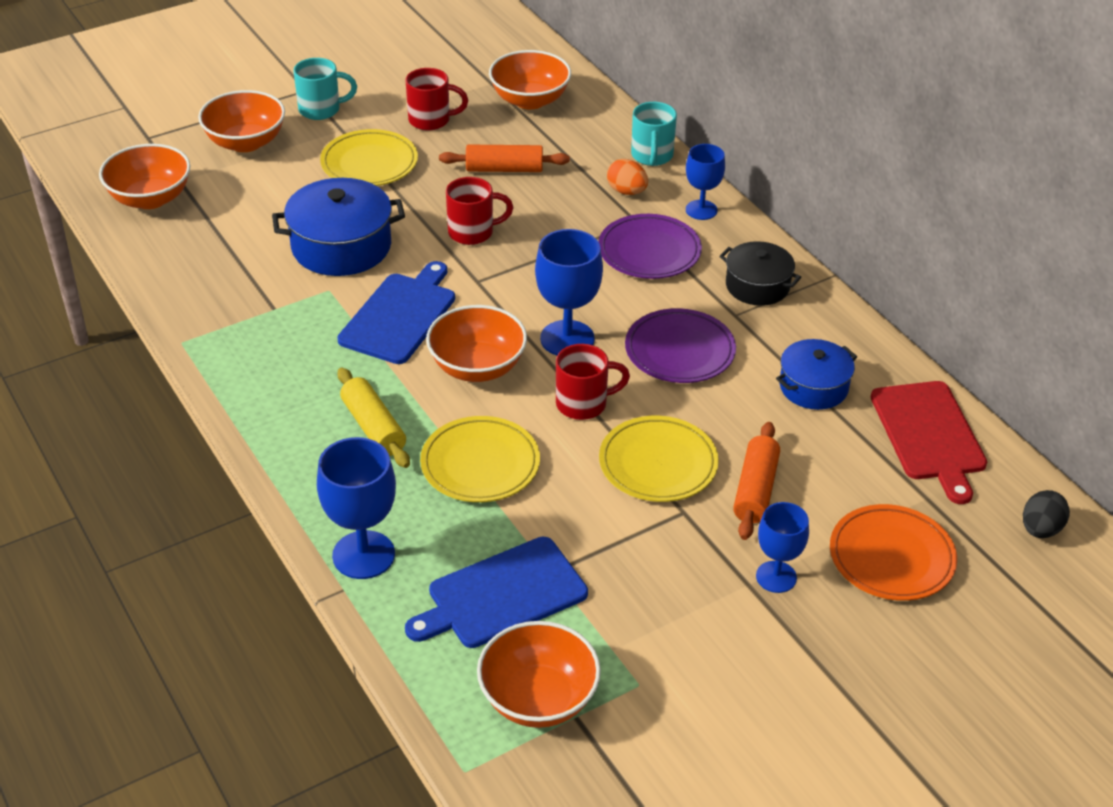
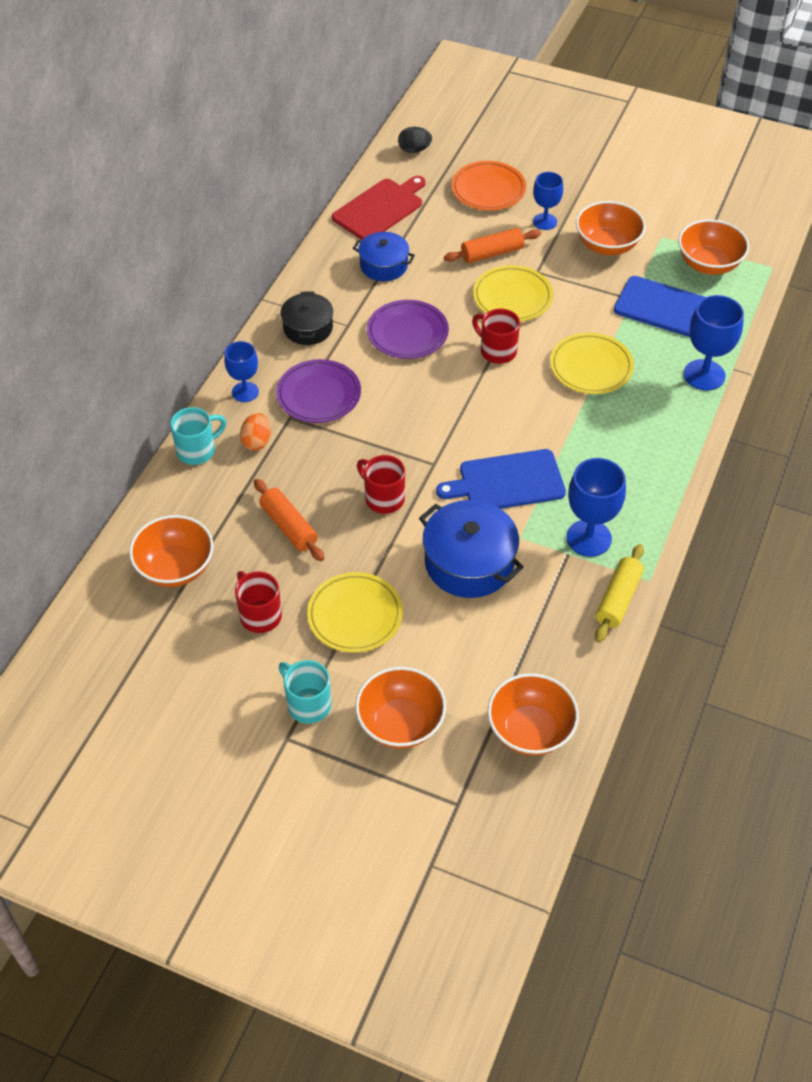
camera: 125 degrees left, 10 degrees up
(373, 427) = (614, 430): yellow rolling pin -> yellow rolling pin (618, 599)
(477, 367) = (515, 415): orange bowl -> orange bowl (607, 245)
(567, 339) = (447, 388): blue goblet -> blue goblet (589, 538)

